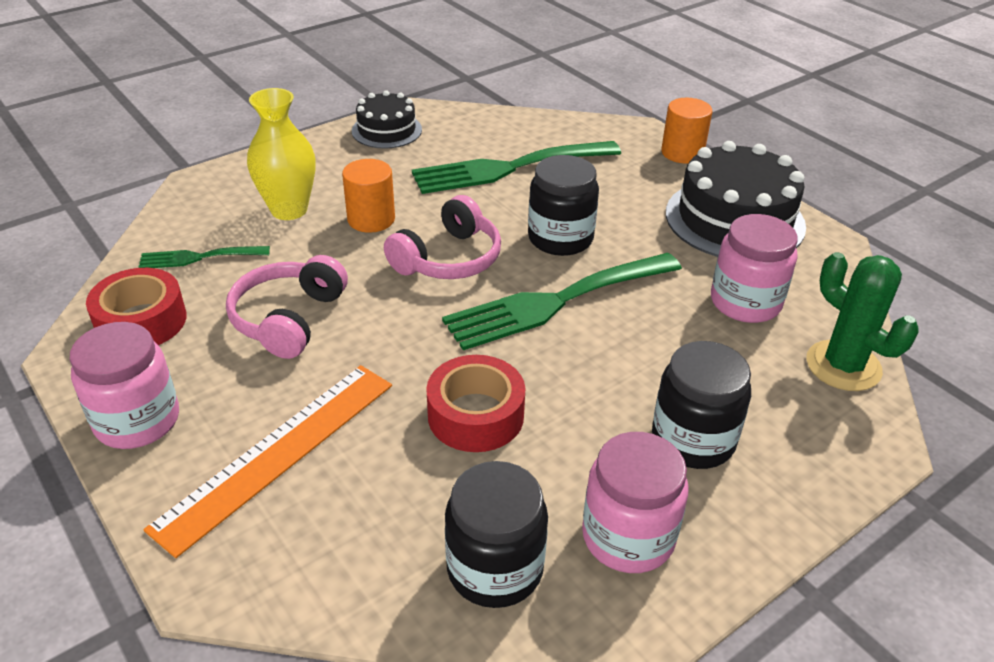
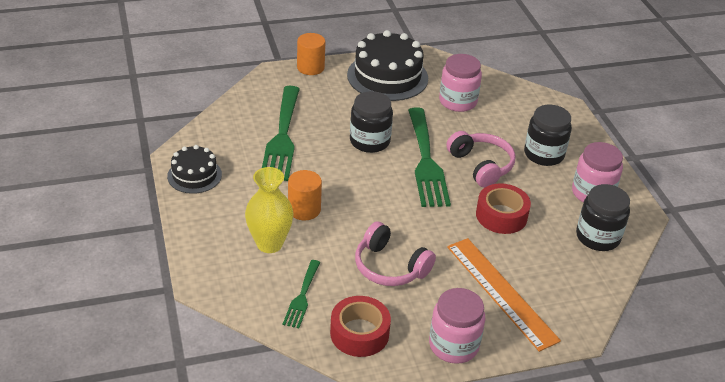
camera: 70 degrees left, 0 degrees up
(448, 259) = (365, 189): pink headphones -> pink headphones (481, 166)
(843, 366) = (515, 93): green cactus -> none

